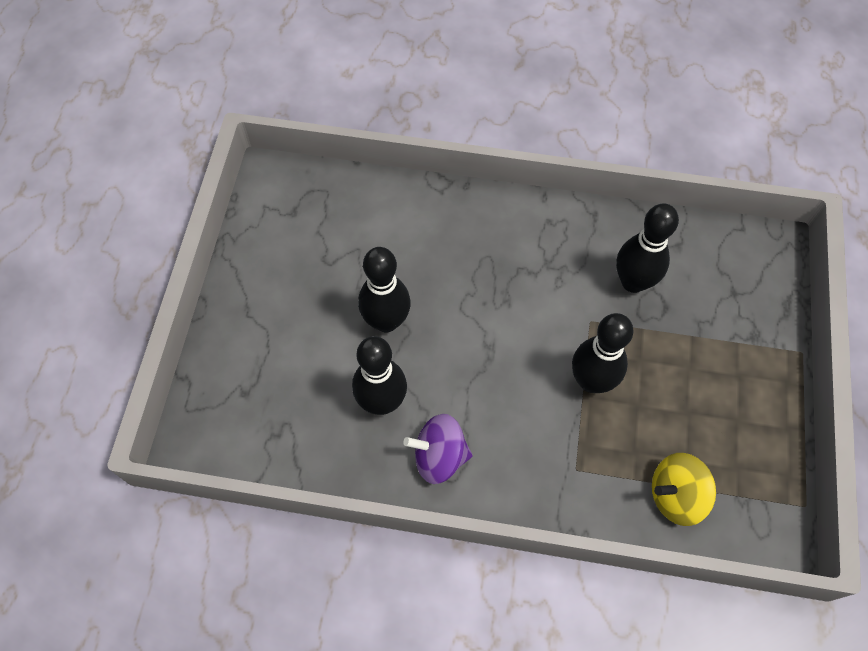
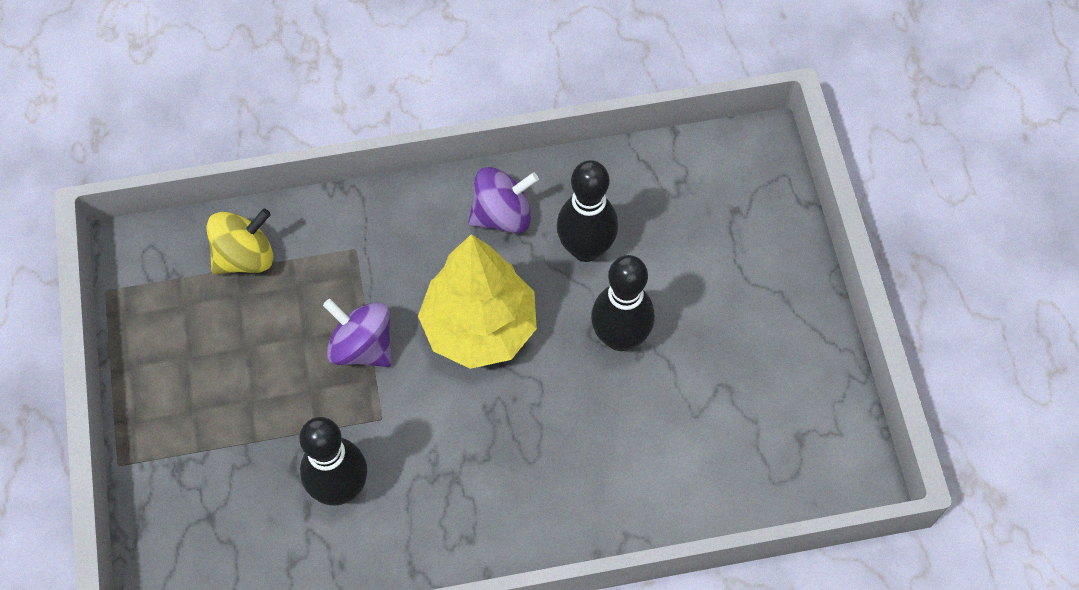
camera: 160 degrees right, 0 degrees up
(492, 365) = (479, 328): none -> yellow tree
(591, 381) = (362, 346): black bowling pin -> purple spinning top

